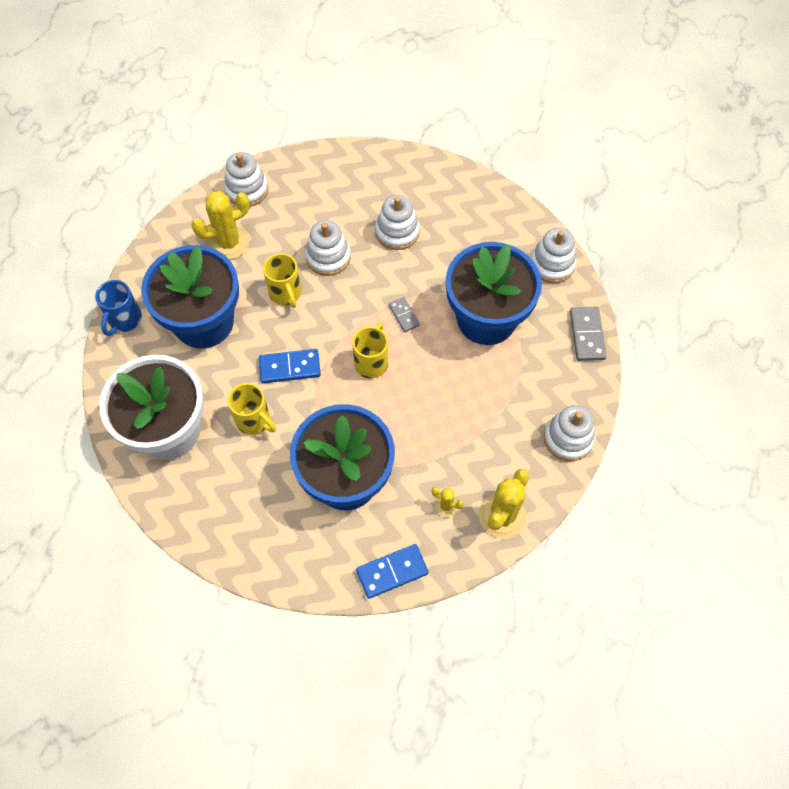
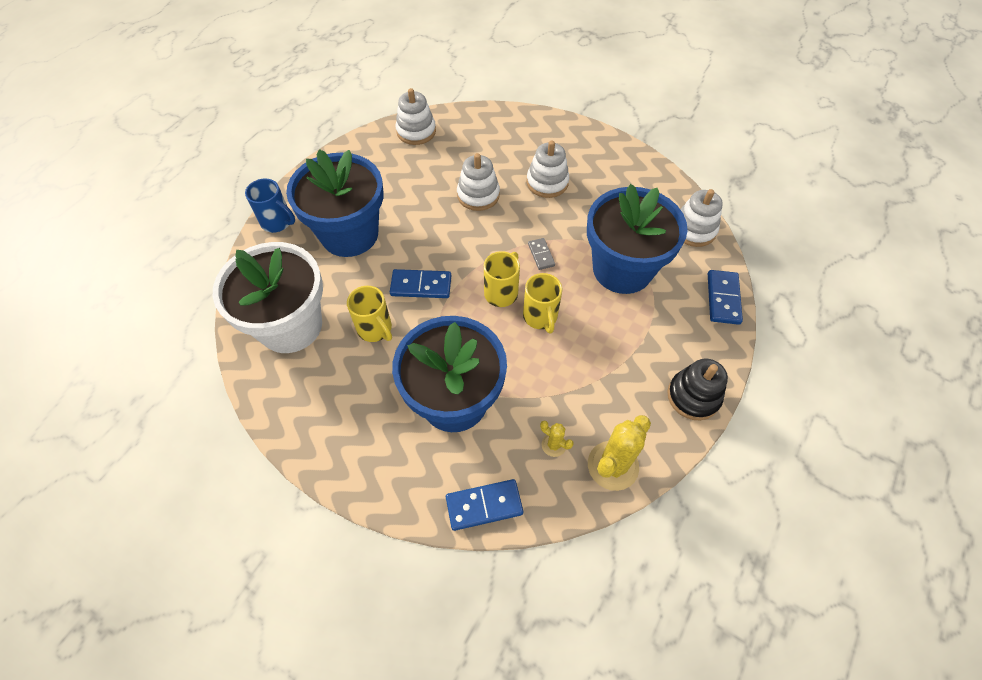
camera: 10 degrees right, 5 degrees down
(124, 320) = (277, 222): blue mug -> blue mug turned 90 degrees counterclockwise
(229, 243) = (389, 171): yellow cactus -> none
(286, 293) = (432, 220): yellow mug -> yellow mug (540, 317)
(568, 438) = (693, 396): white stacking toy -> black stacking toy
(587, 335) = (723, 298): grey domino -> blue domino

